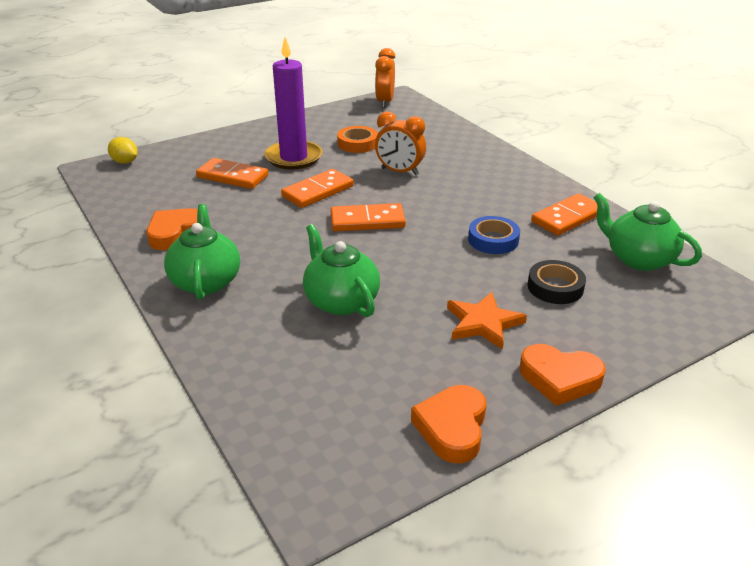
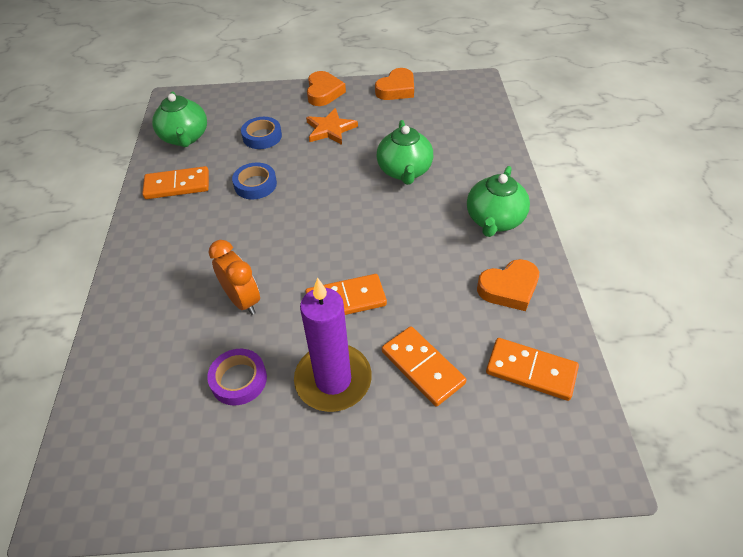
camera: 150 degrees left, 15 degrees up
(125, 162) = (555, 470): yellow lemon -> none
(357, 144) = (239, 380): orange tape -> purple tape
(367, 221) = (330, 239): orange domino -> orange domino (531, 370)
(385, 102) = (102, 494): orange clock -> none
(555, 287) = (262, 136): black tape -> blue tape
(559, 378) = (324, 92): orange heart -> orange heart turned 45 degrees clockwise

